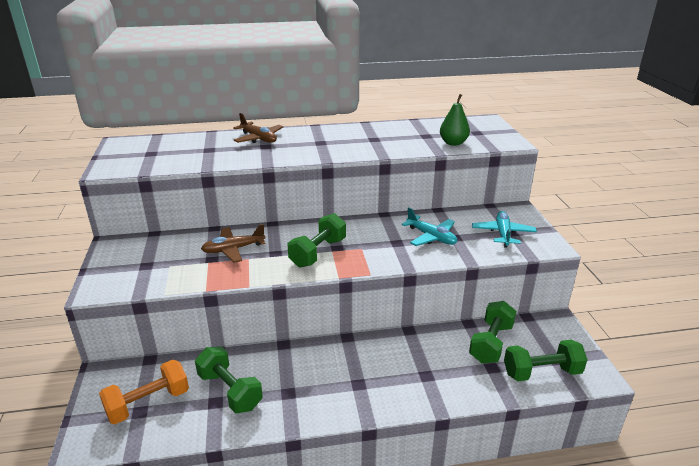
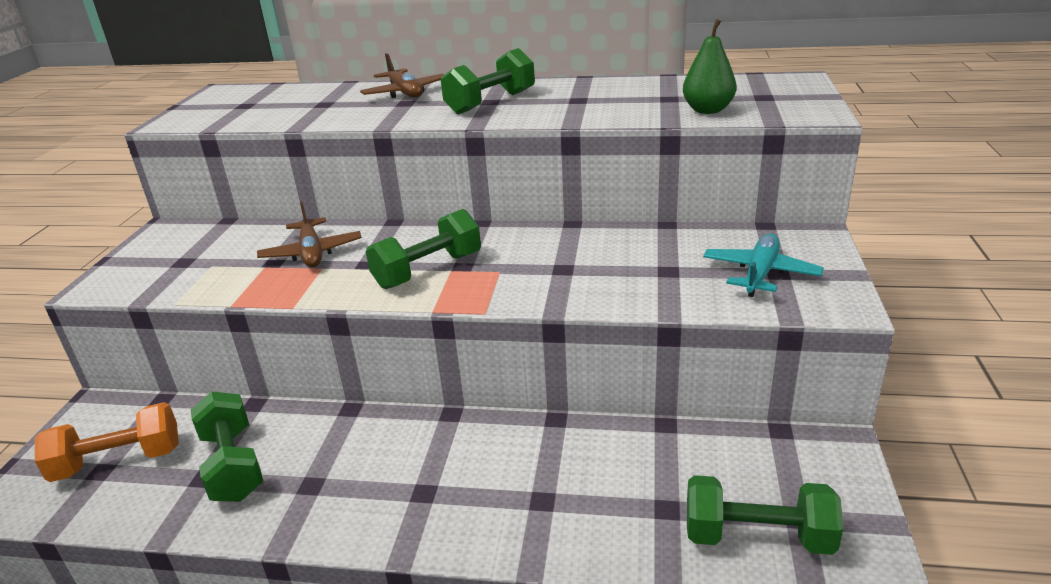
camera: 20 degrees right, 0 degrees up
(233, 249) = (311, 253): brown plane -> brown plane turned 105 degrees counterclockwise
(431, 237) = (626, 266): turquoise plane -> none
(491, 343) = (687, 466): green dumbbell -> green dumbbell (491, 102)

